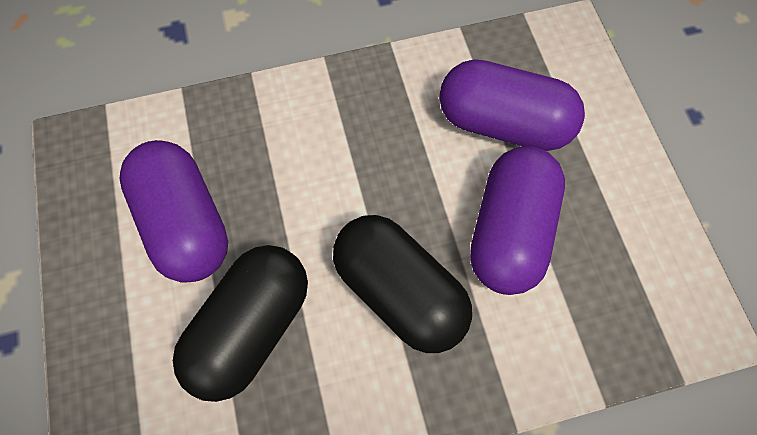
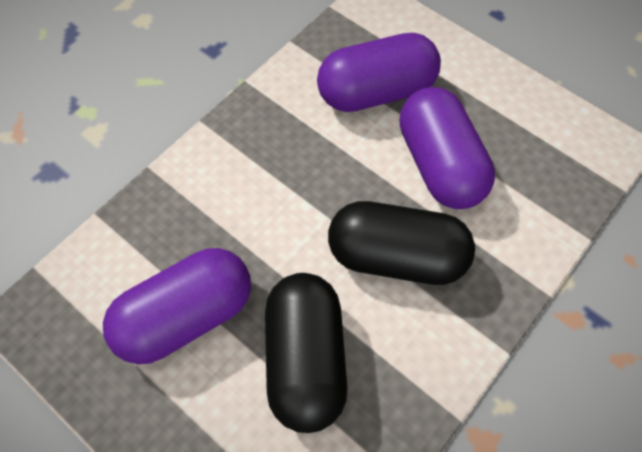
camera: 35 degrees left, 5 degrees down
(185, 223) = (186, 316): purple capsule -> purple capsule turned 60 degrees counterclockwise

